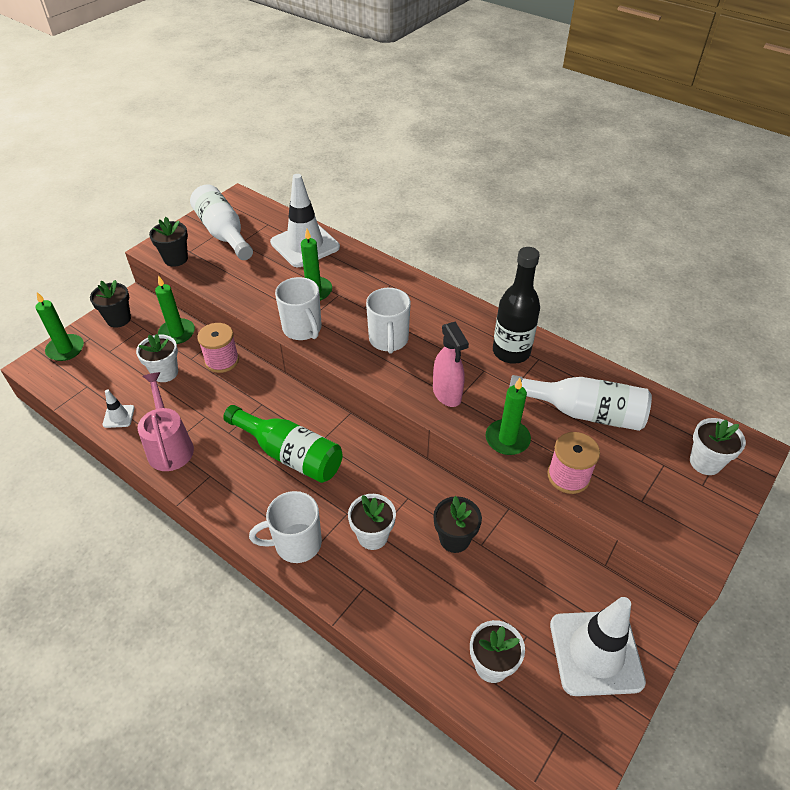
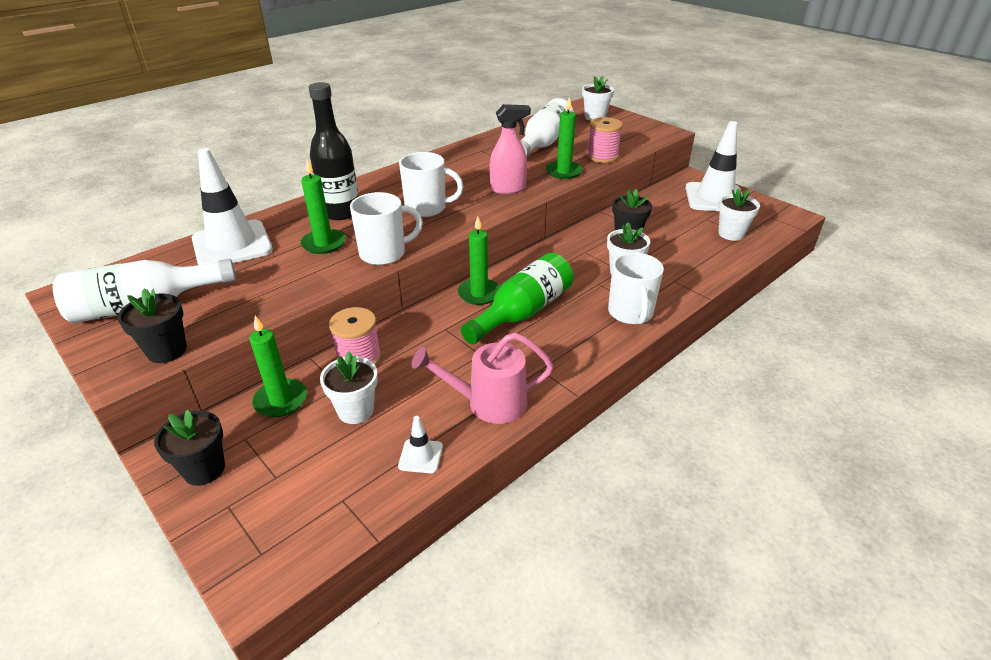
camera: 80 degrees left, 10 degrees down
(65, 349) = (237, 538): green candle -> green candle (479, 293)
(511, 352) = (469, 159): black bottle -> black bottle (341, 212)

